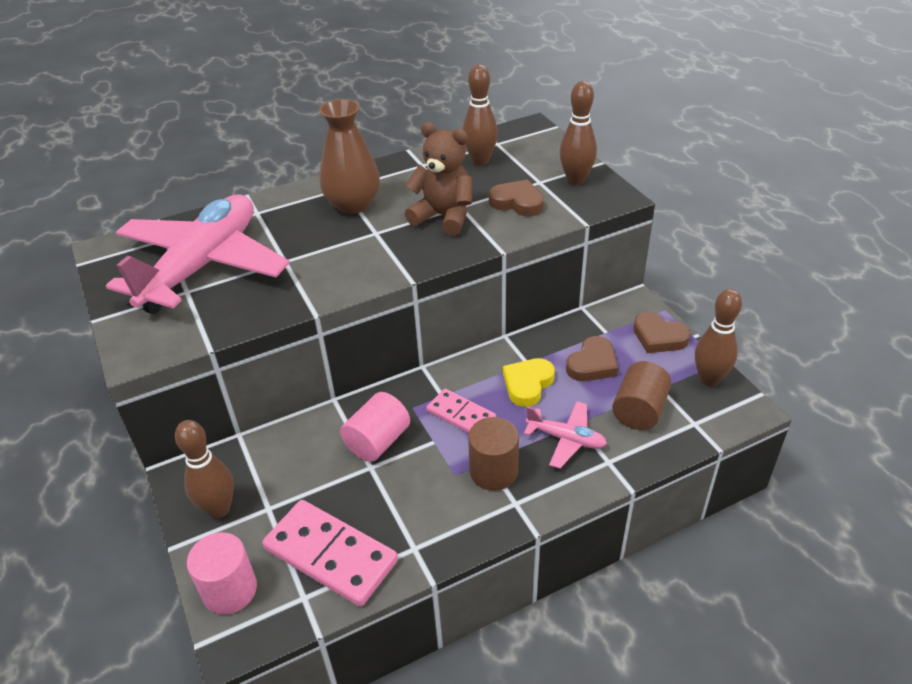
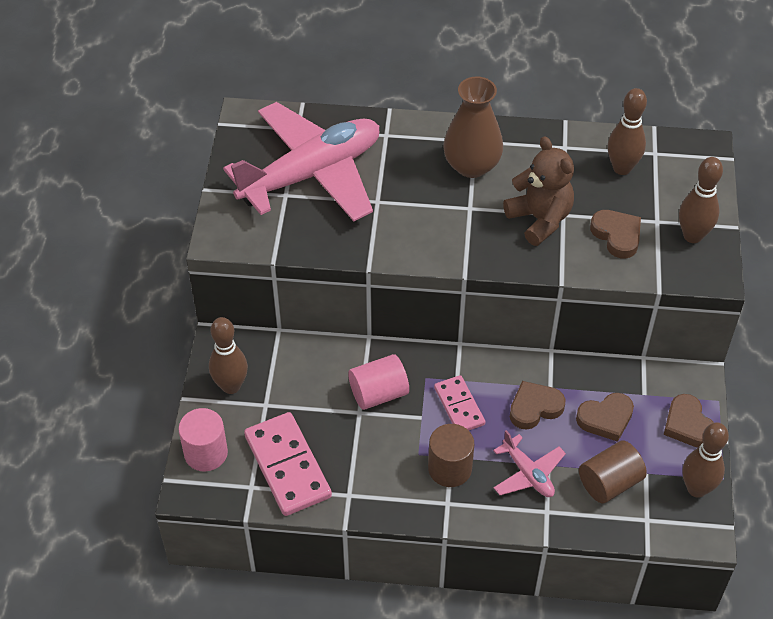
camera: 30 degrees right, 10 degrees up
(527, 384) = (534, 408): yellow heart -> brown heart

